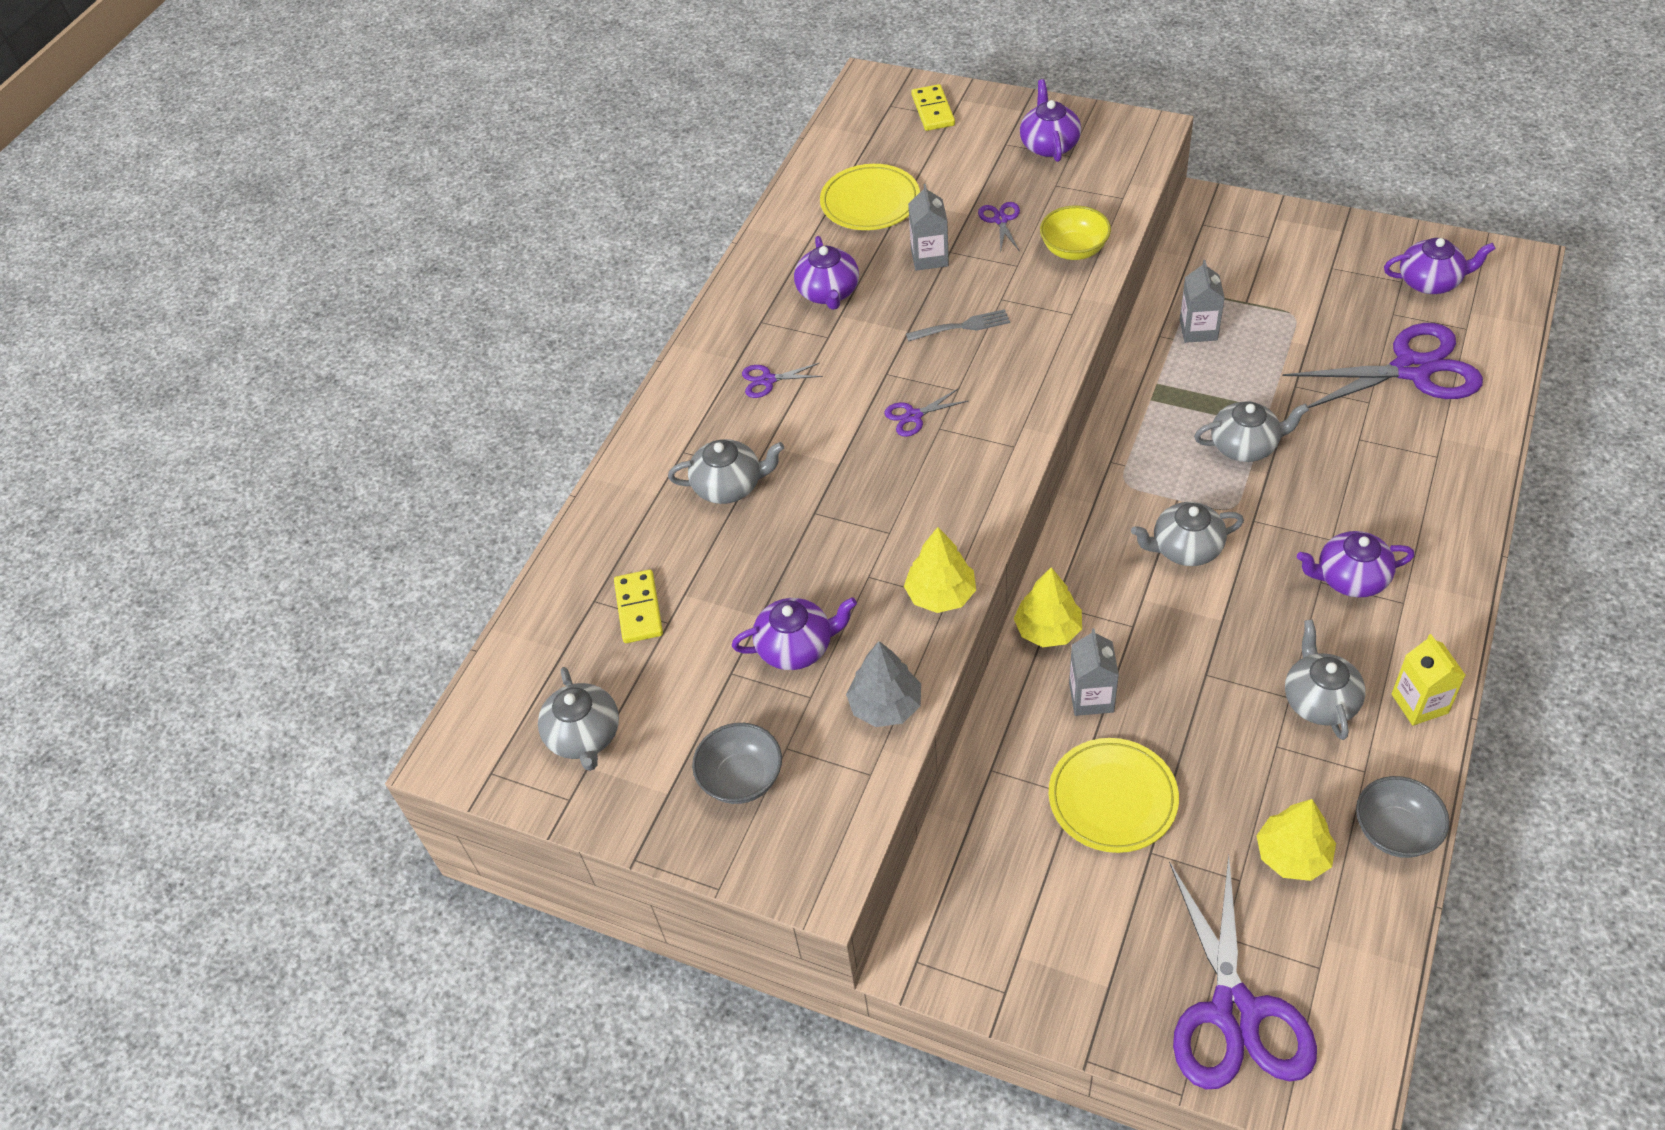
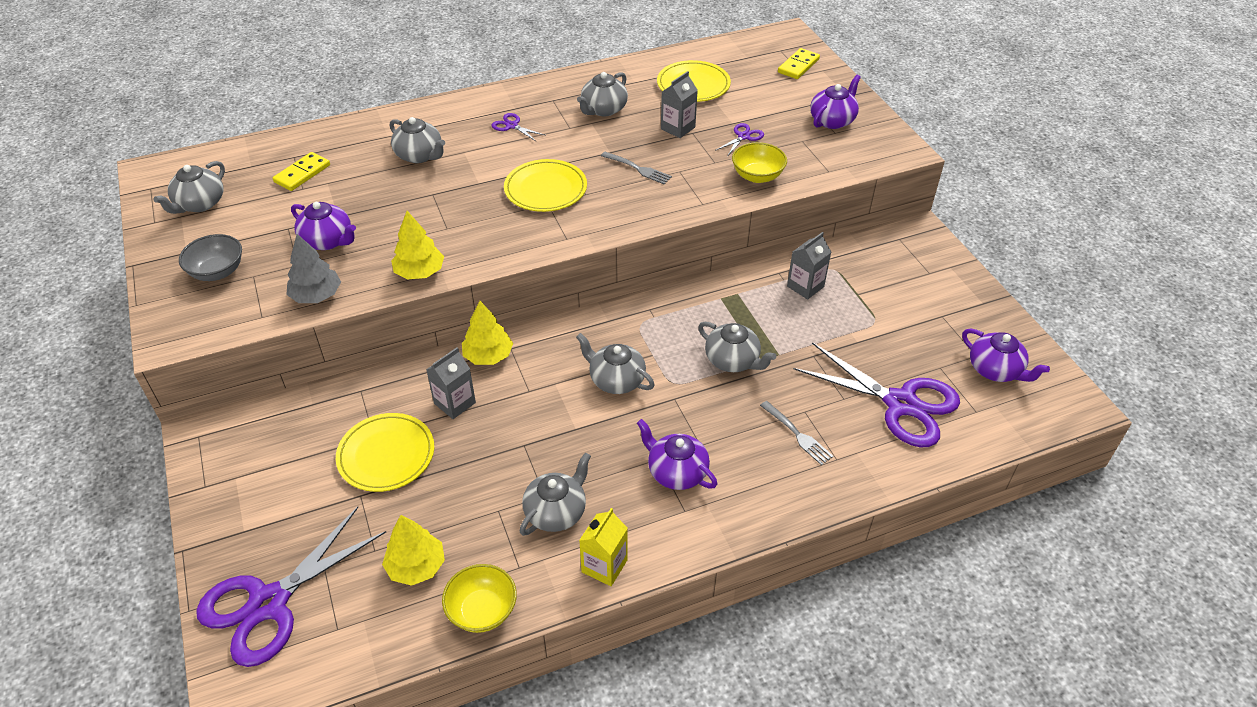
camera: 40 degrees right, 5 degrees down
(828, 292) = (603, 109): purple teapot -> grey teapot
(913, 416) = (545, 189): purple scissors -> yellow plate
(1382, 463) = (797, 434): none -> grey fork
(1395, 831) = (482, 610): grey bowl -> yellow bowl

